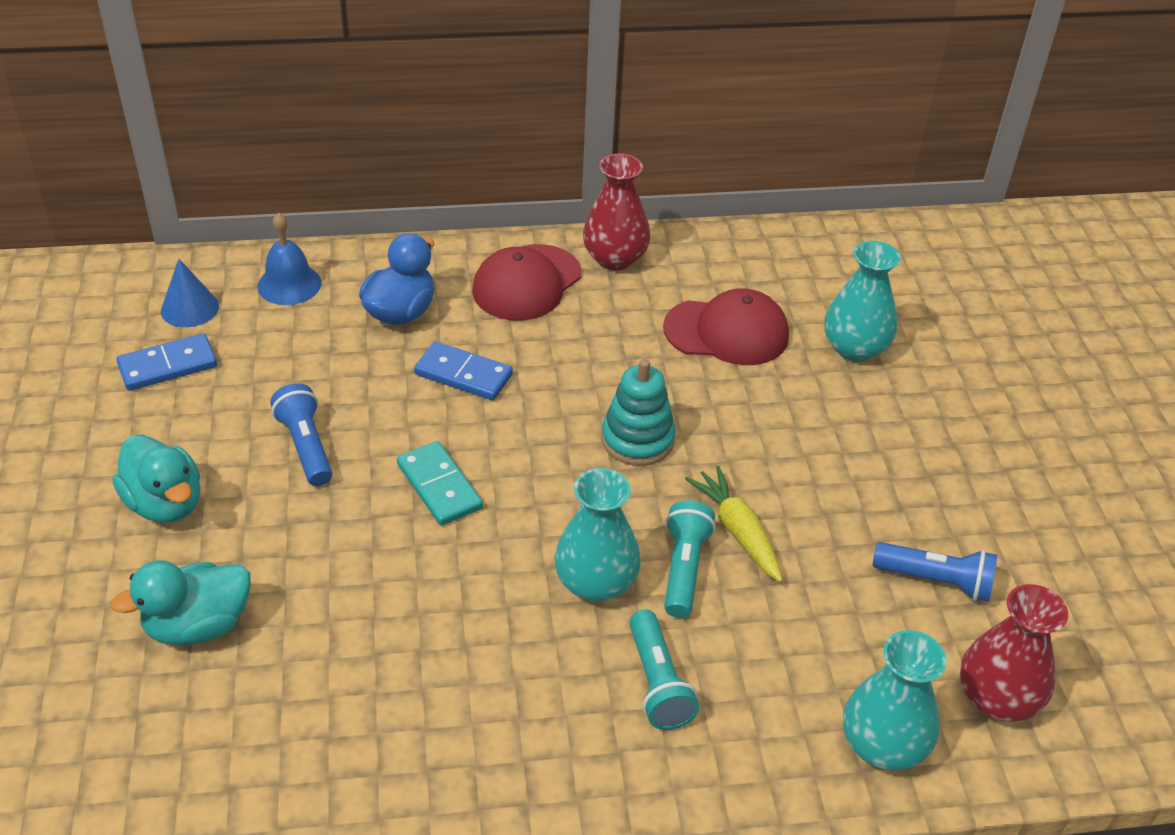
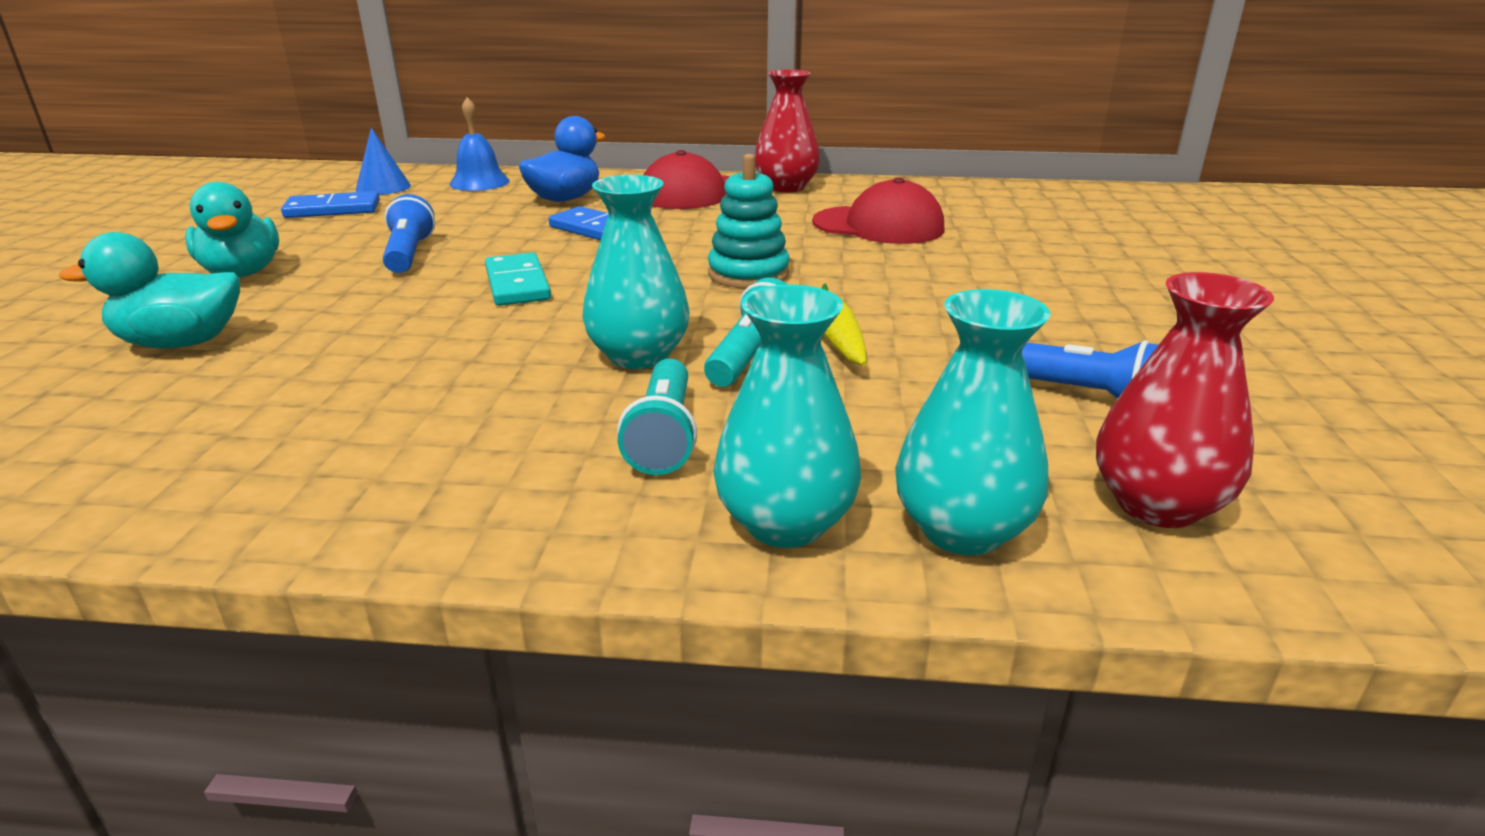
camera: 15 degrees right, 15 degrees down
(855, 348) = (1016, 242): turquoise vase -> turquoise vase (785, 523)

